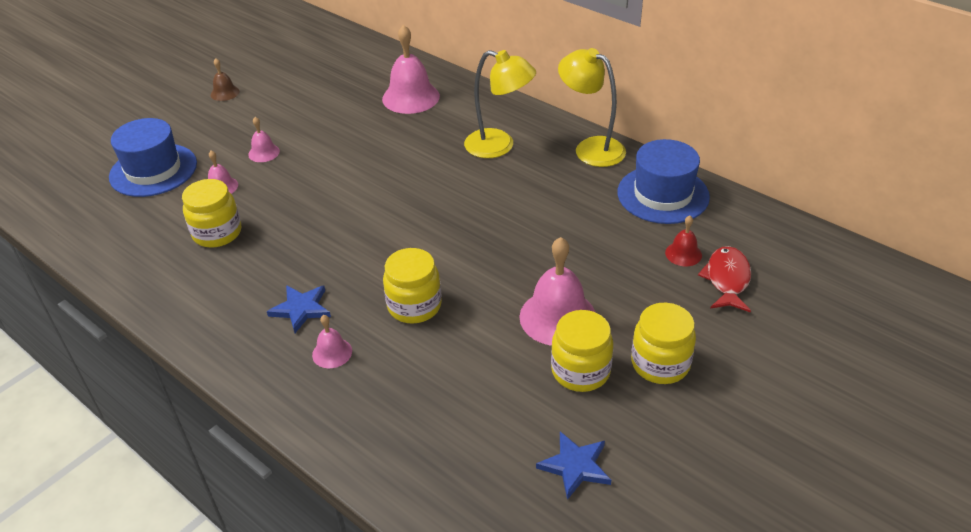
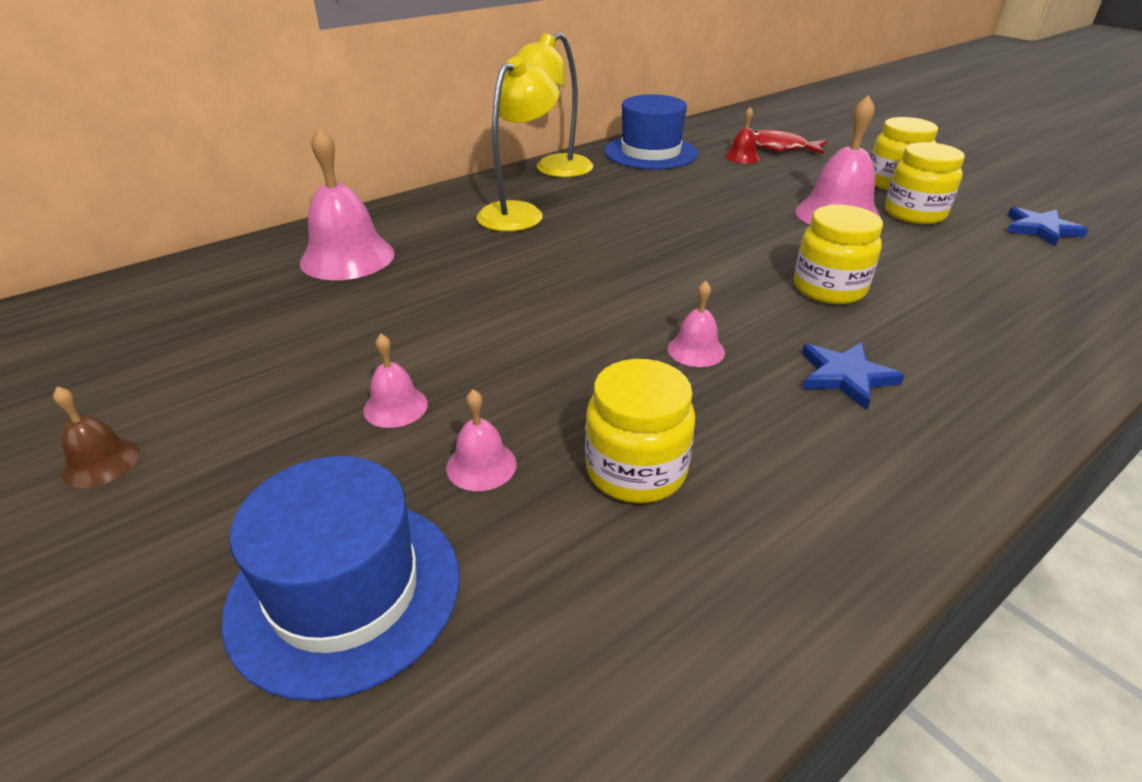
camera: 80 degrees left, 5 degrees down
(332, 353) = (932, 353): pink bell -> pink bell (696, 350)

